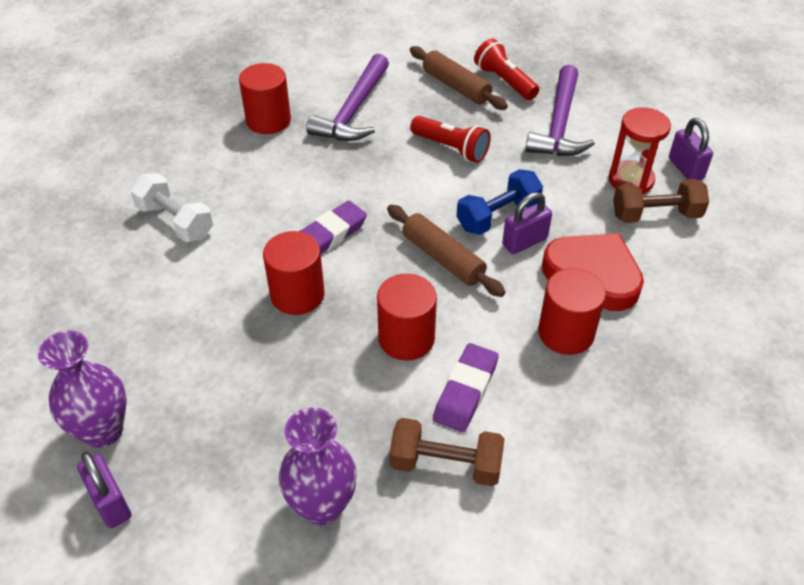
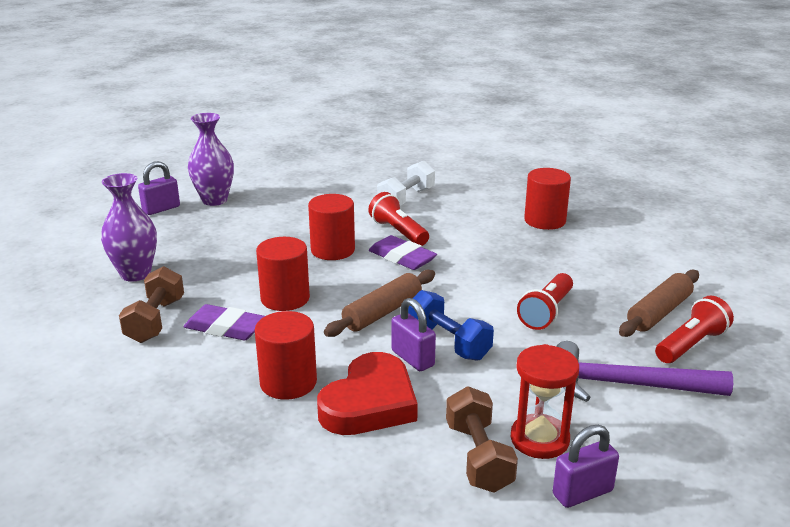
camera: 85 degrees right, 20 degrees down
(265, 234) = (398, 232): none -> red flashlight
(354, 110) = (581, 258): purple hammer -> none

